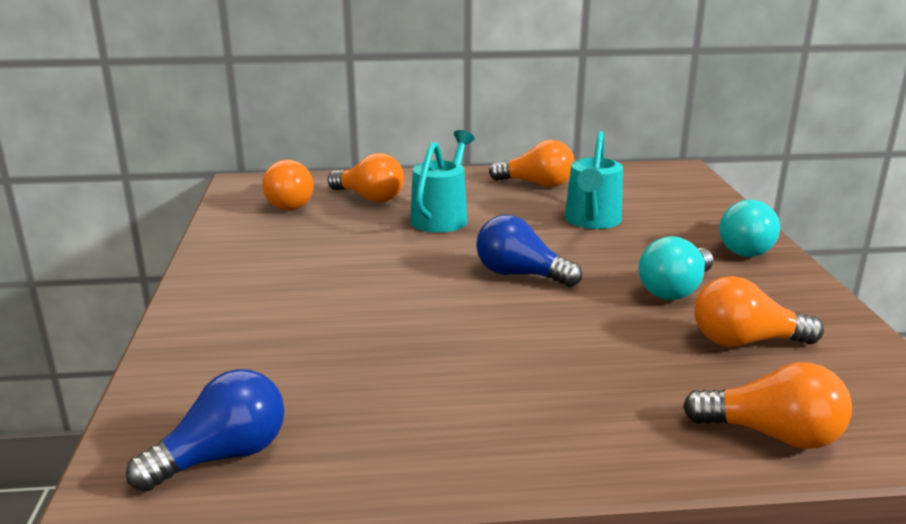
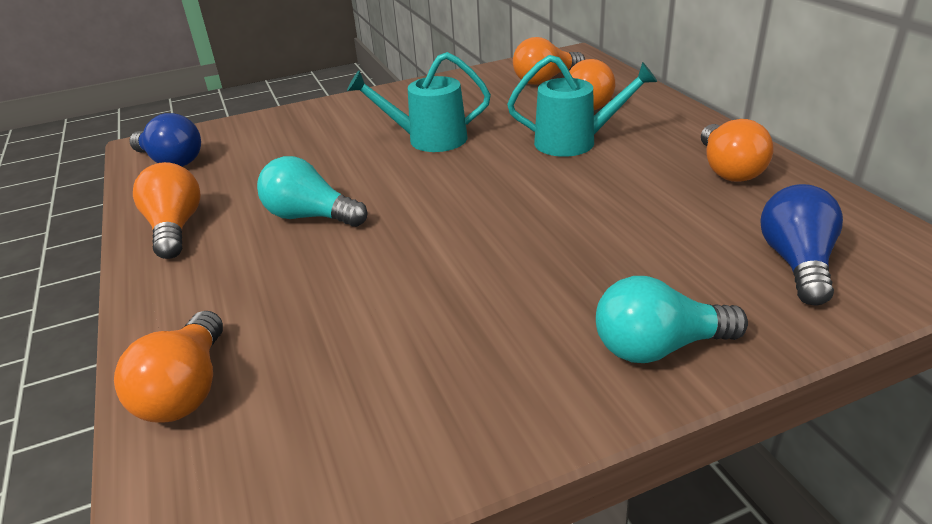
camera: 75 degrees right, 10 degrees up
(520, 274) = (467, 204): blue light bulb -> blue light bulb (796, 263)
(592, 221) = (642, 221): turquoise watering can -> turquoise watering can (428, 140)
(675, 290) = (483, 301): turquoise light bulb -> turquoise light bulb (310, 216)
(745, 341) = (373, 362): orange light bulb -> orange light bulb (175, 228)

